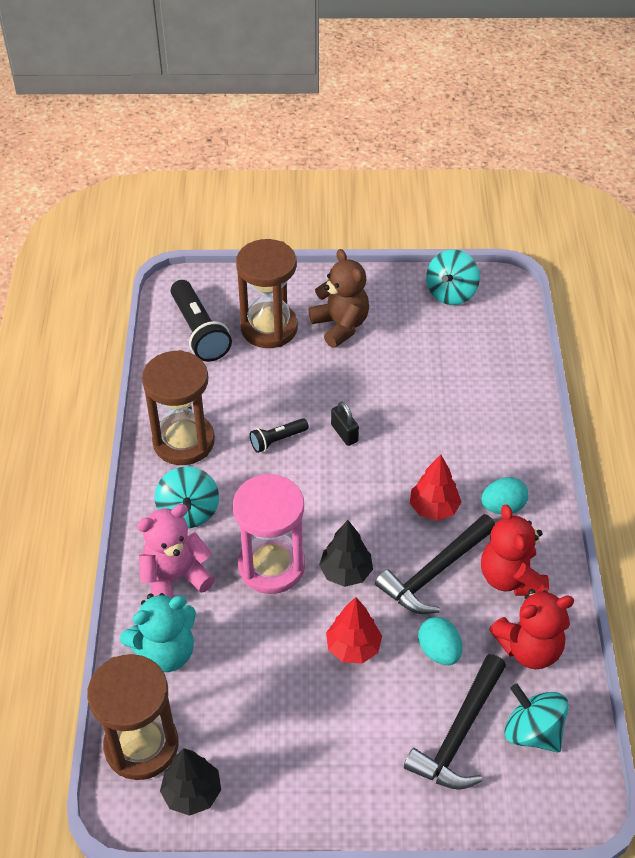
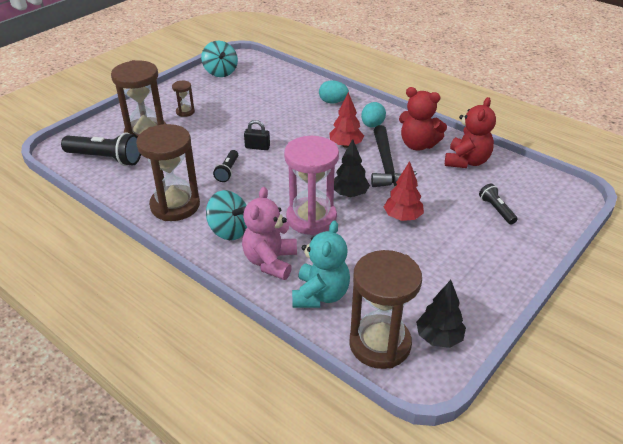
camera: 50 degrees left, 10 degrees down
(340, 326) = (185, 112): brown teddy bear -> brown hourglass
(439, 651) = (437, 189): turquoise egg -> turquoise egg (333, 102)
(459, 734) = (496, 210): black hammer -> black flashlight
(532, 731) = (517, 186): turquoise spinning top -> none

